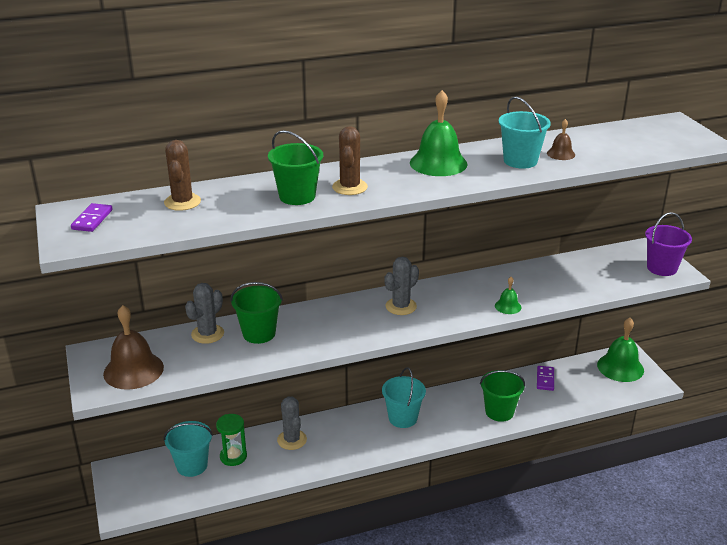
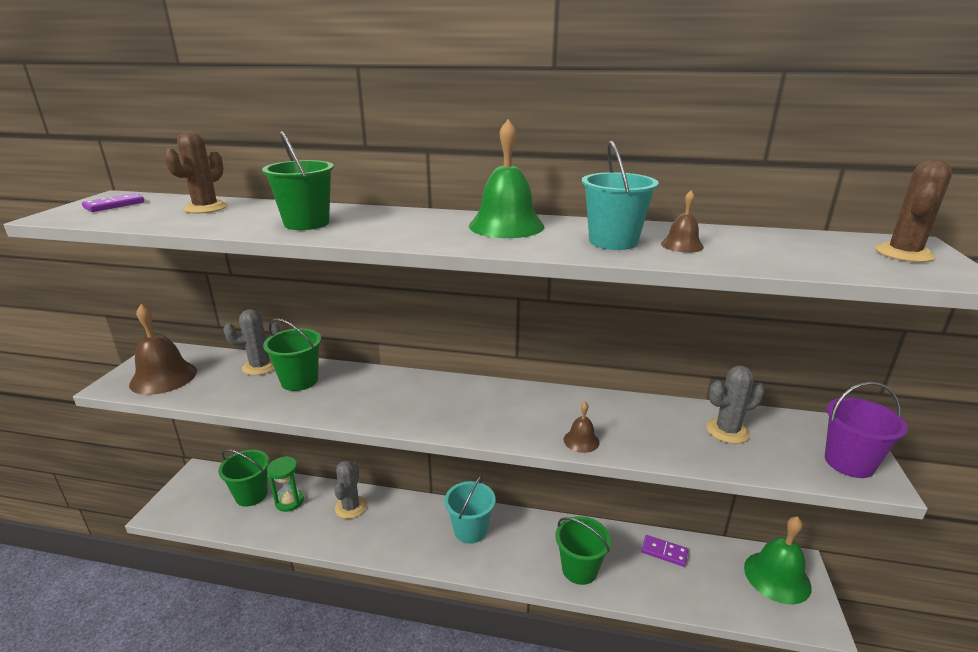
camera: 30 degrees right, 5 degrees down
(192, 465) = (251, 495): turquoise bucket -> green bucket
(350, 187) = (371, 226): brown cactus -> brown cactus (903, 253)
(401, 306) = (460, 400): grey cactus -> grey cactus (727, 431)
(508, 306) = (581, 441): green bell -> brown bell
(545, 379) = (664, 552): purple domino -> purple domino turned 75 degrees clockwise

